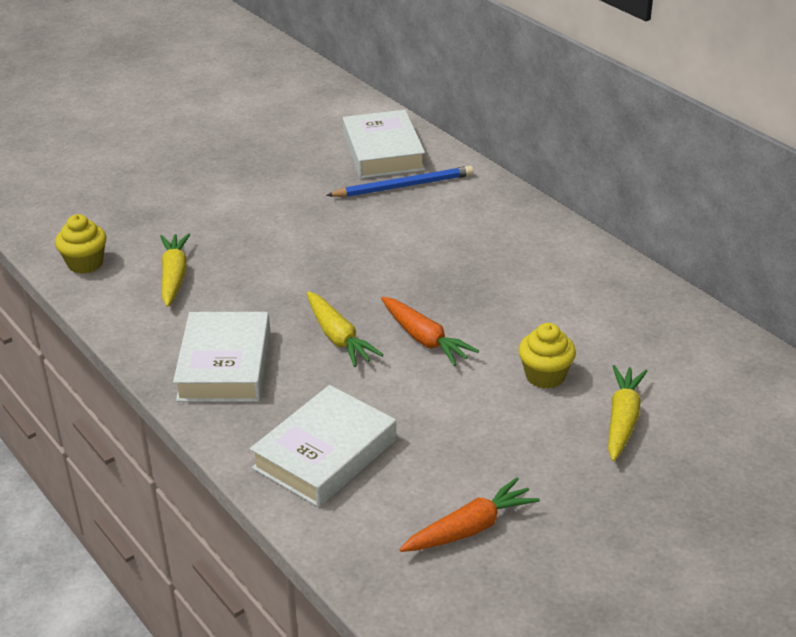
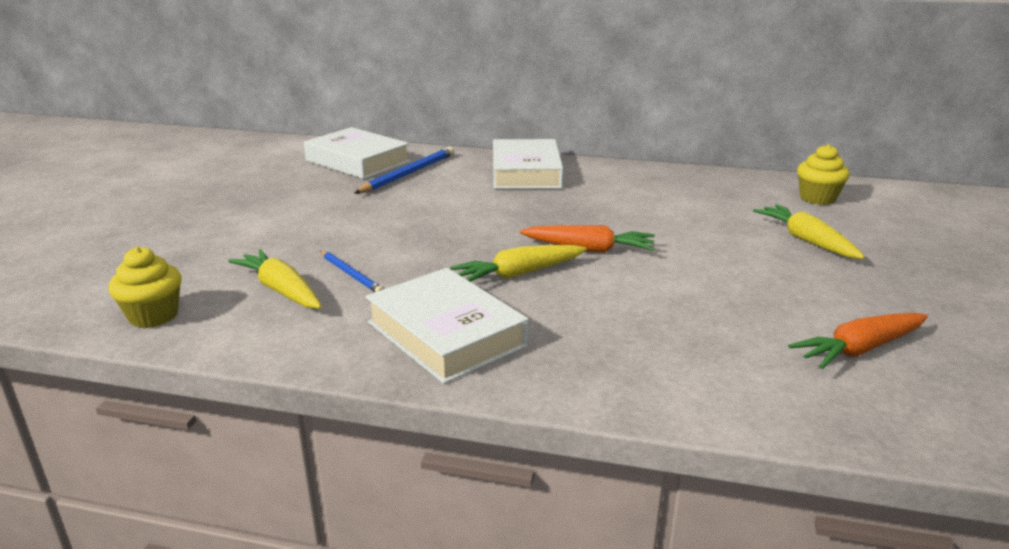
camera: 40 degrees left, 10 degrees down
(231, 282) = (351, 274): none -> blue pencil
(325, 454) = (657, 357): white book -> white book (526, 172)
(338, 337) = (518, 274): yellow carrot -> yellow carrot turned 135 degrees clockwise
(470, 528) = (859, 350): orange carrot -> orange carrot turned 135 degrees counterclockwise
(545, 376) = (712, 237): yellow cupcake -> yellow cupcake (817, 198)

